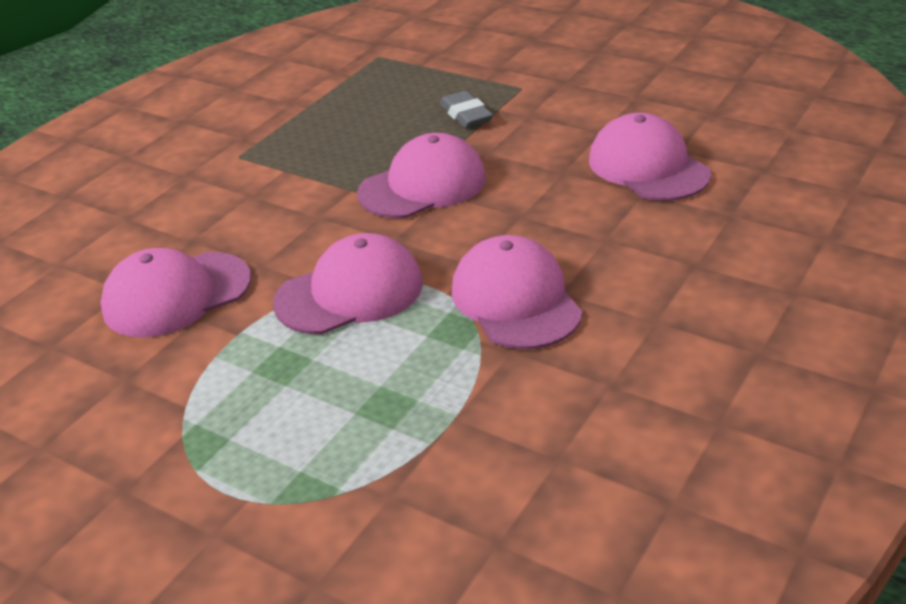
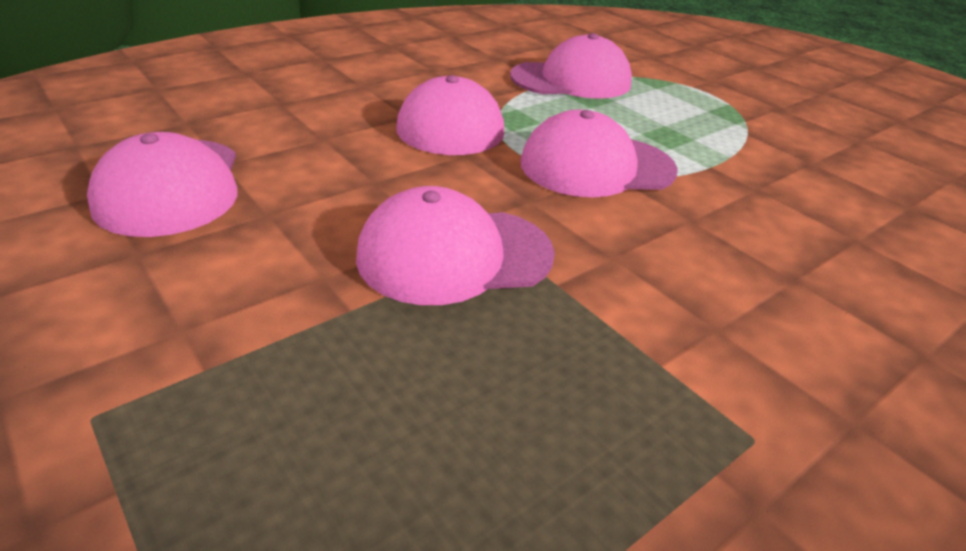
camera: 165 degrees left, 0 degrees up
(176, 295) = (788, 216): pink cap -> pink cap (571, 80)
(466, 115) = (273, 377): grey eraser -> none

